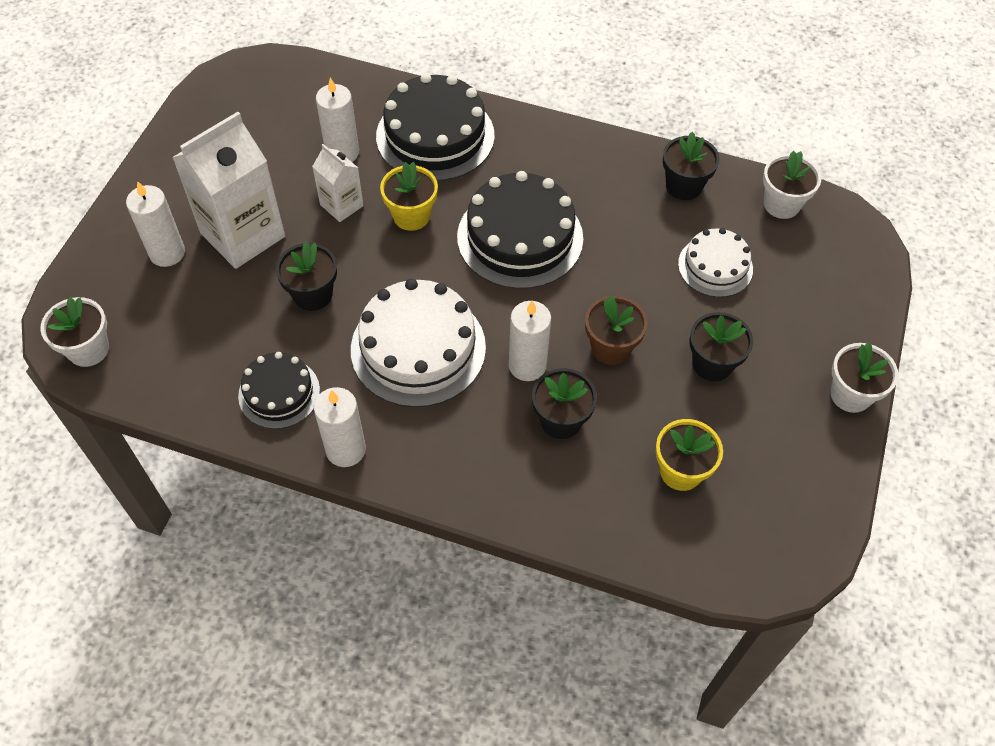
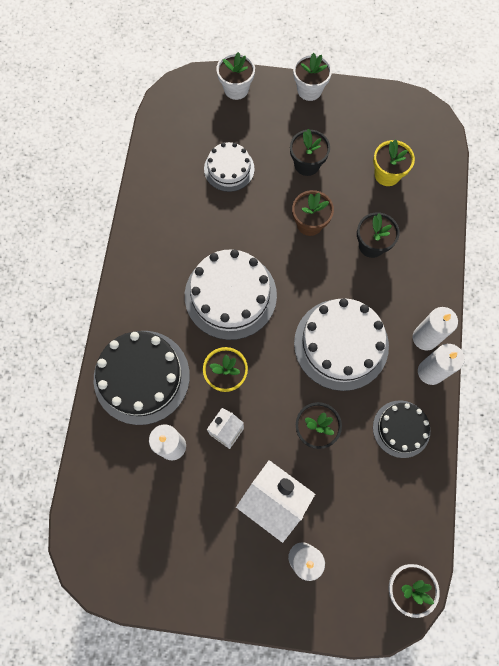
camera: 100 degrees left, 15 degrees up
(520, 237) = (230, 295): black cake -> white cake
(527, 365) = (336, 272): white candle -> white candle (425, 338)
(684, 186) = (161, 194): black flower pot -> none
(781, 204) = (166, 133): white flower pot -> white flower pot (236, 89)

